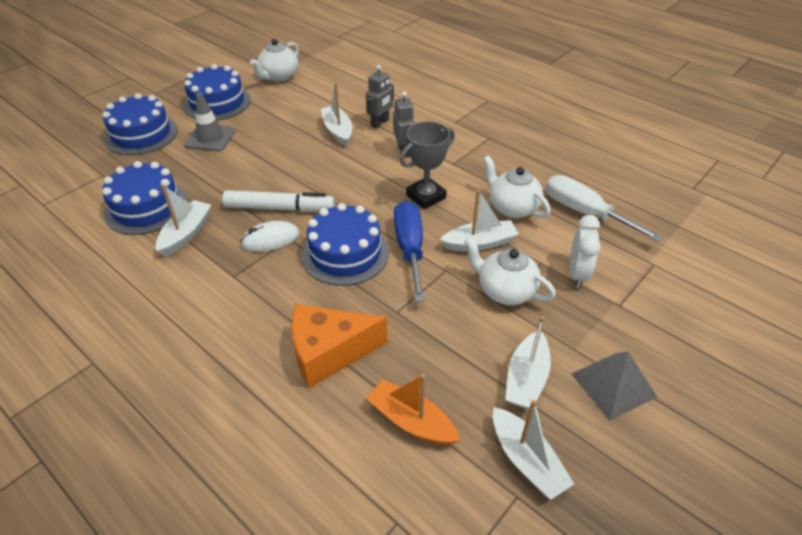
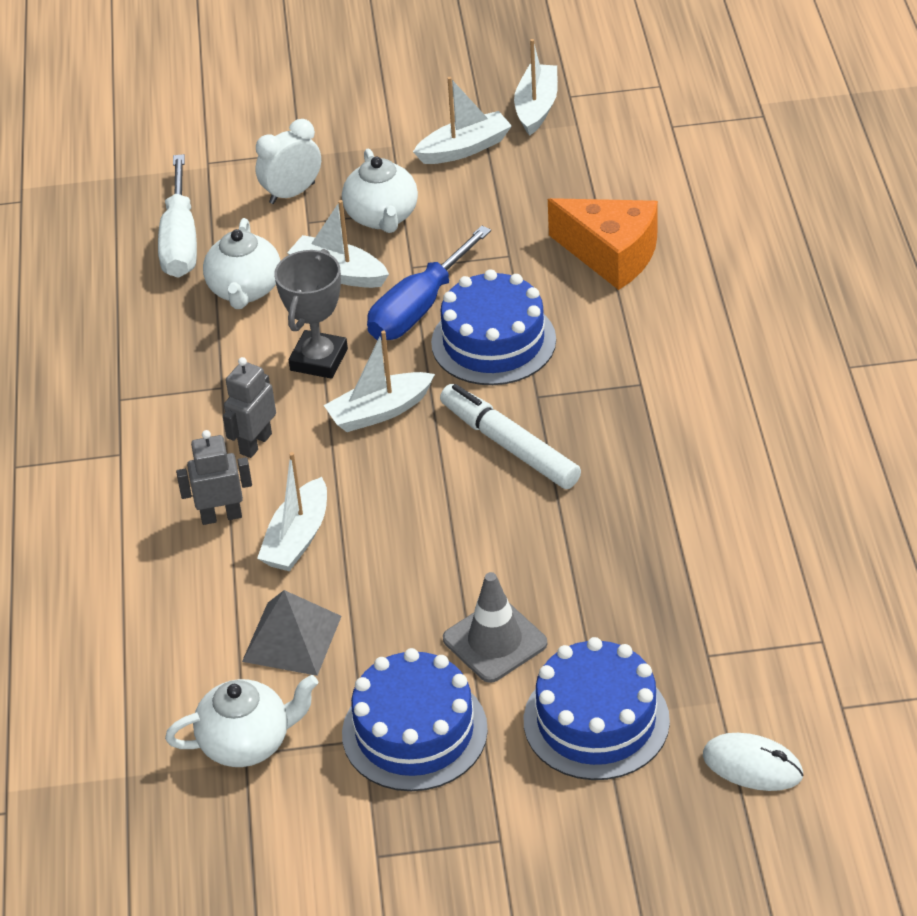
camera: 135 degrees left, 0 degrees up
(146, 207) = (679, 548): blue cake -> none
(186, 234) = (655, 472): white boat -> white boat (379, 411)
(270, 239) = (560, 406): white mouse -> white mouse (752, 765)
(411, 421) = (594, 171): orange boat -> none
(426, 196) = (319, 360): grey trophy -> grey trophy turned 75 degrees counterclockwise
(613, 385) = (402, 110): grey pyramid -> grey pyramid (292, 638)

